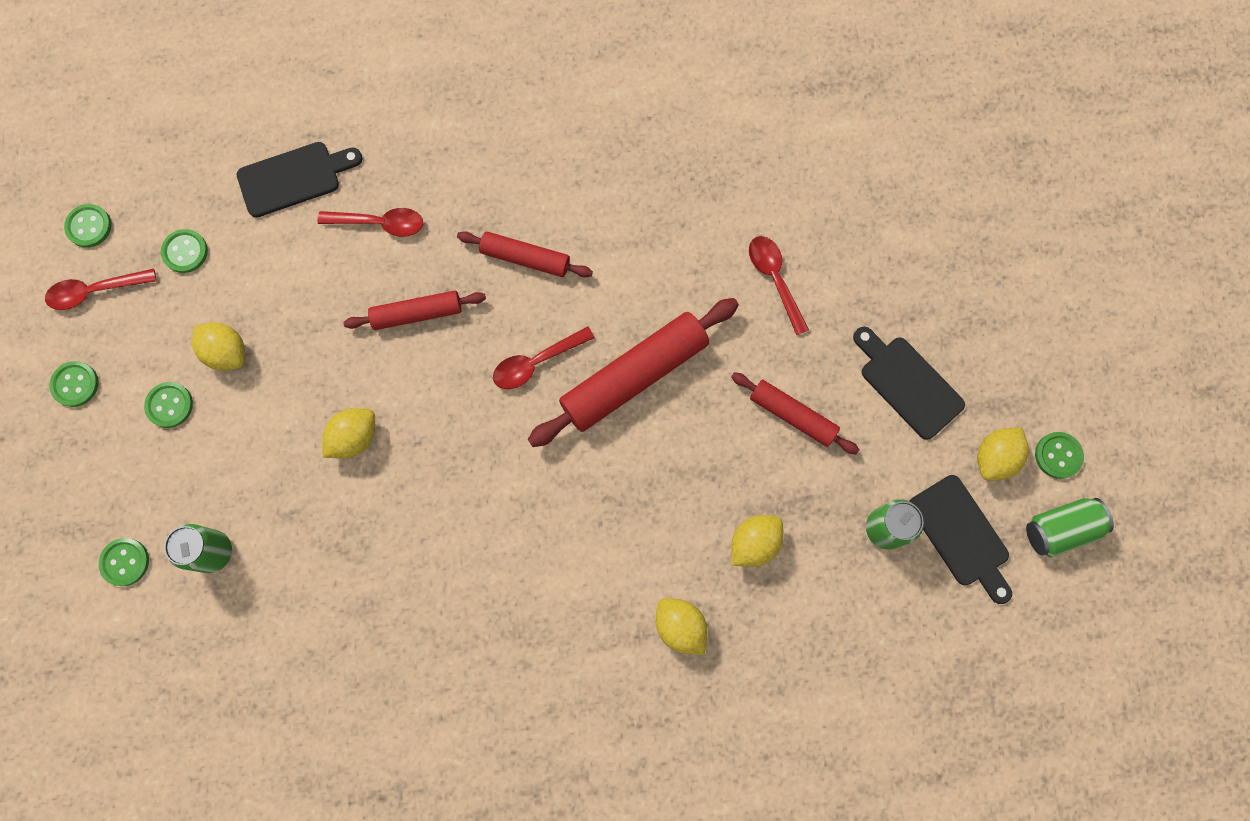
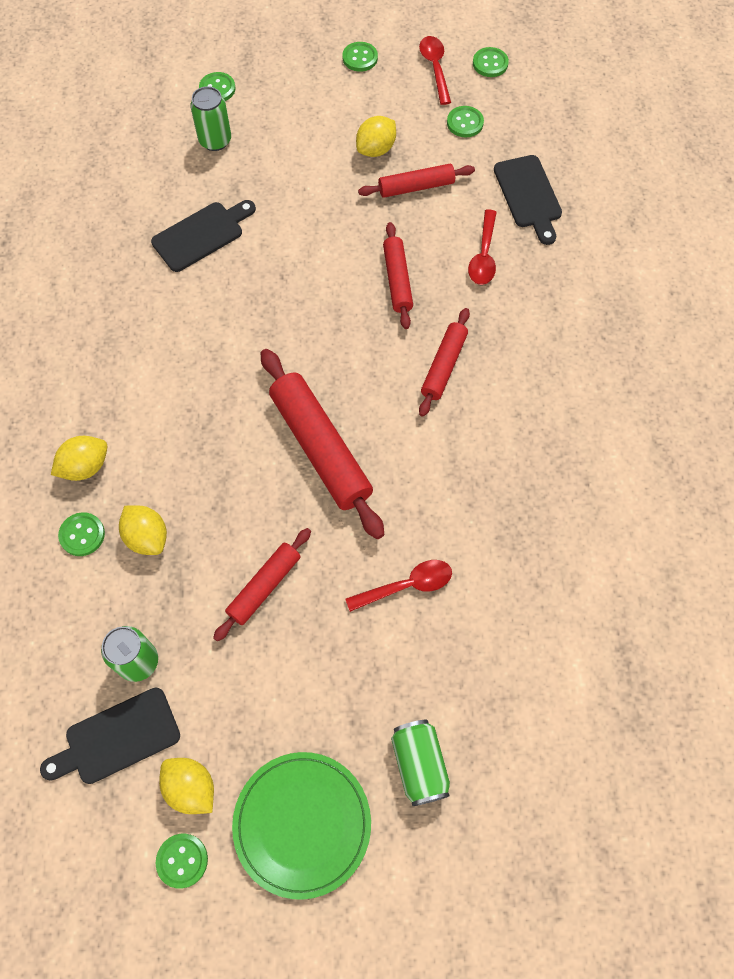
camera: 95 degrees right, 10 degrees down
(169, 405) = (336, 114): green button -> green button (82, 535)
(284, 302) = (416, 187): none -> red rolling pin
(354, 437) = (293, 232): yellow lemon -> none
(536, 362) = (343, 369): red spoon -> none
(907, 383) = (282, 706): black cutting board -> black cutting board (201, 235)
(1009, 354) = (302, 824): none -> green plate
(1060, 529) = (103, 847): green can -> green can (419, 764)

